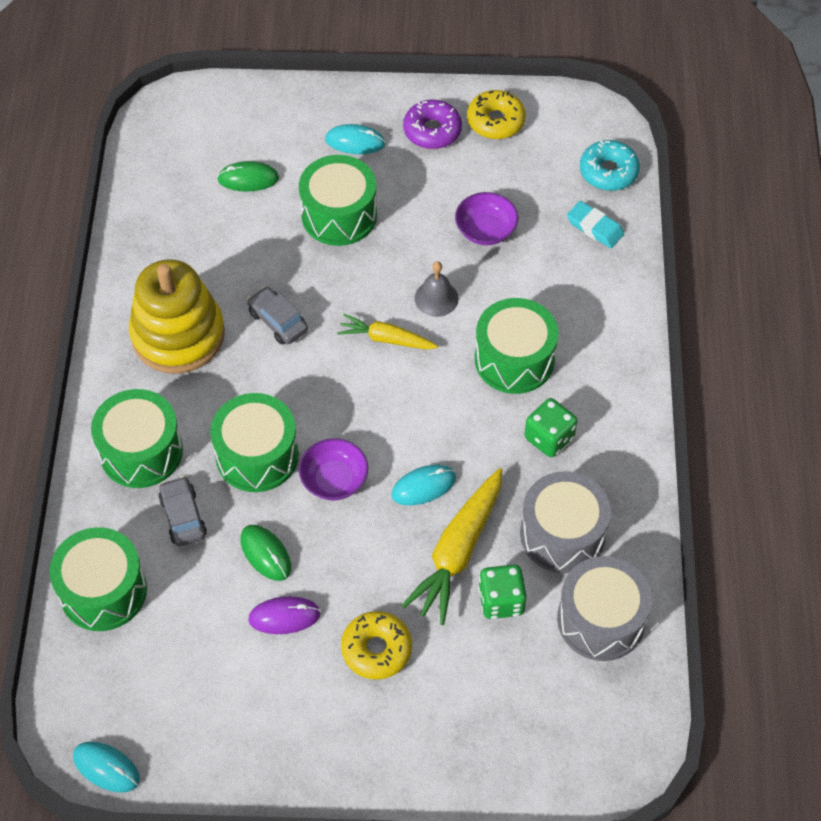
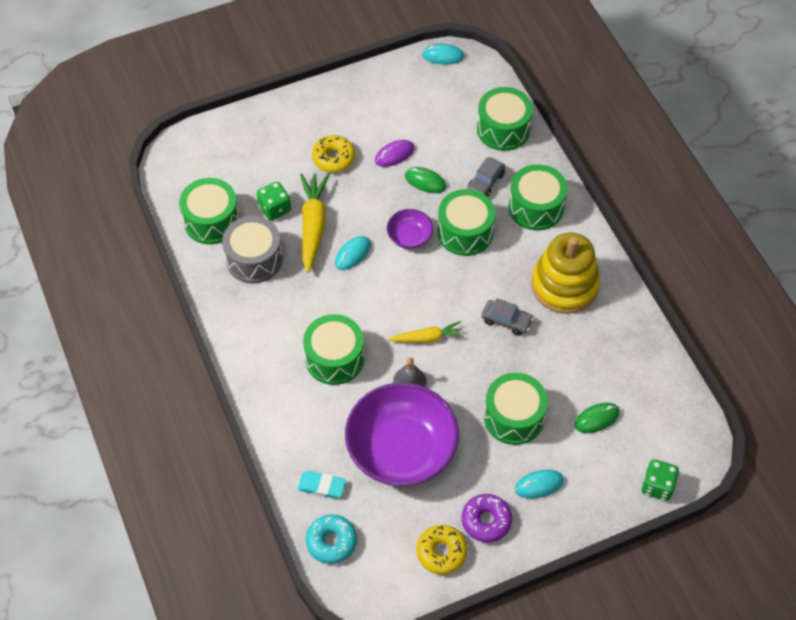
camera: 155 degrees right, 0 degrees up
(183, 516) = (485, 182): grey car -> grey car turned 75 degrees clockwise
(485, 230) = (401, 449): purple bowl -> purple bowl, size x2.21
(549, 438) = (288, 315): green dice -> green dice (657, 486)
(601, 620) = (212, 221): grey drum -> green drum

